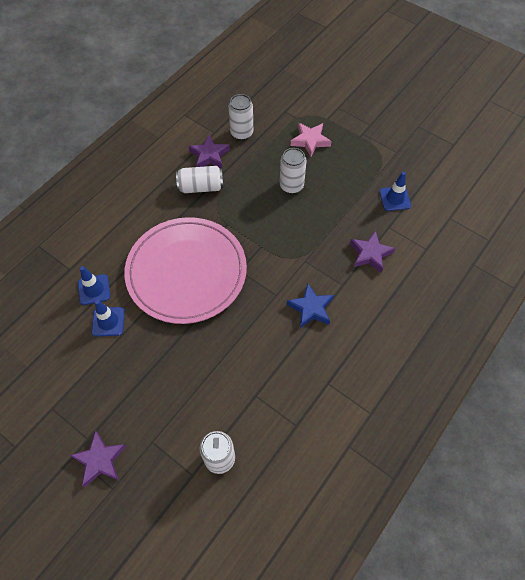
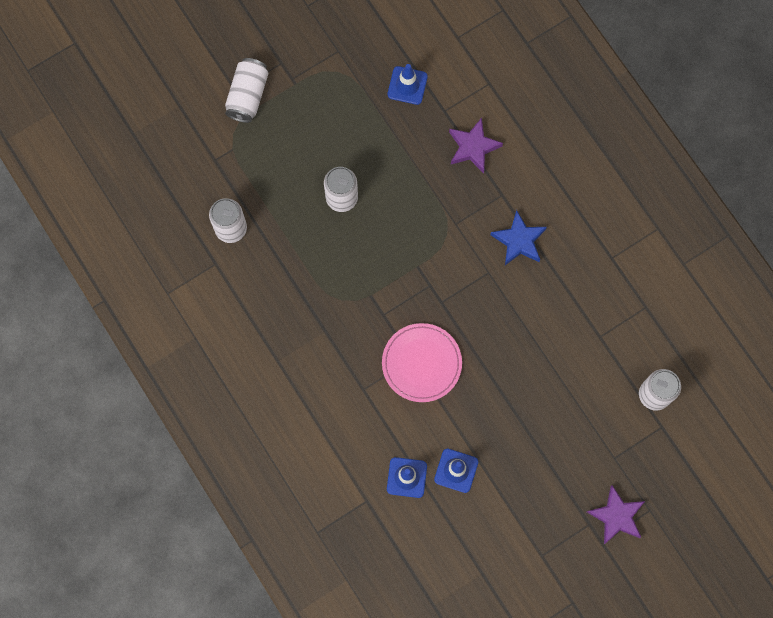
camera: 70 degrees left, 15 degrees up
(186, 272) = (421, 363): pink plate -> pink plate, size x0.53
(201, 187) = (301, 308): white can -> white can (248, 96)
(209, 155) = (253, 282): purple star -> none
(310, 141) = (279, 147): pink star -> none

